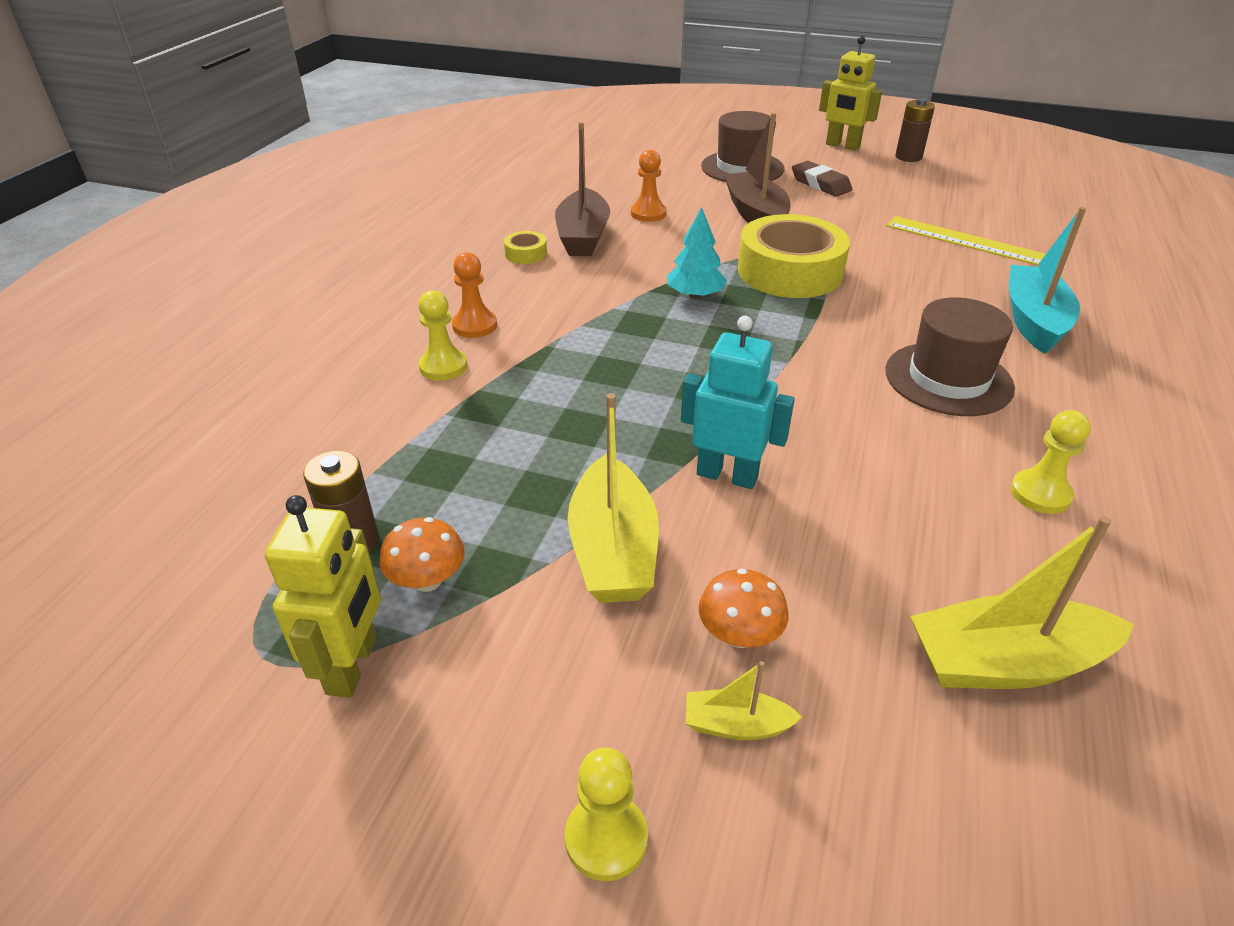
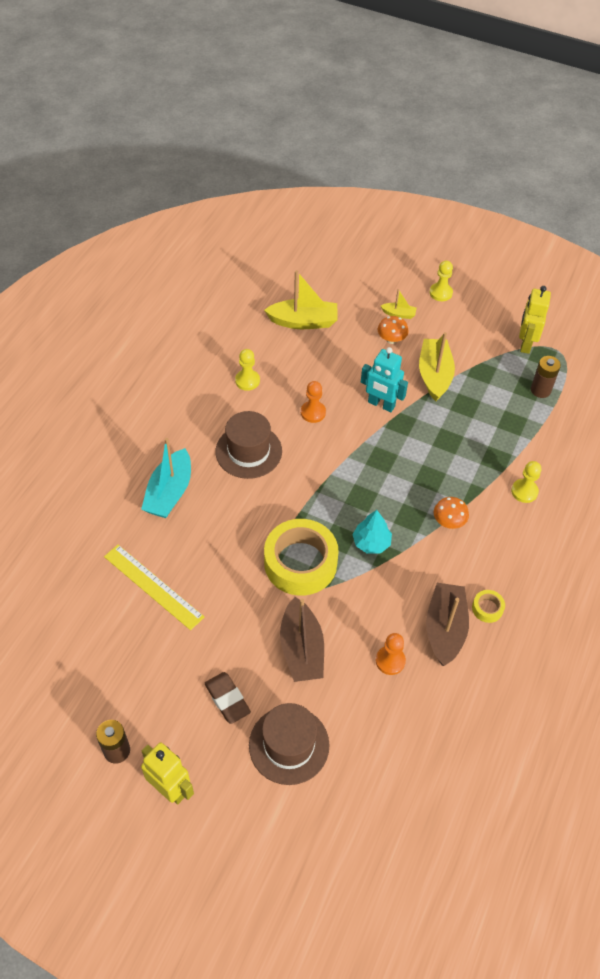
camera: 175 degrees left, 15 degrees up
(427, 580) = (506, 371): orange mushroom -> orange mushroom (448, 521)
(474, 325) = (512, 526): orange pawn -> orange pawn (313, 412)

